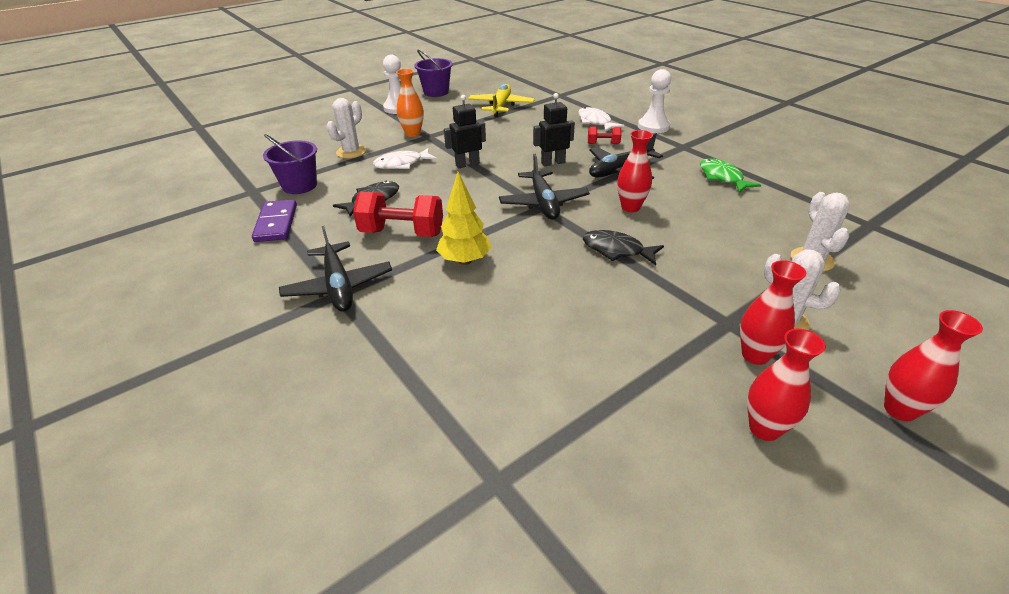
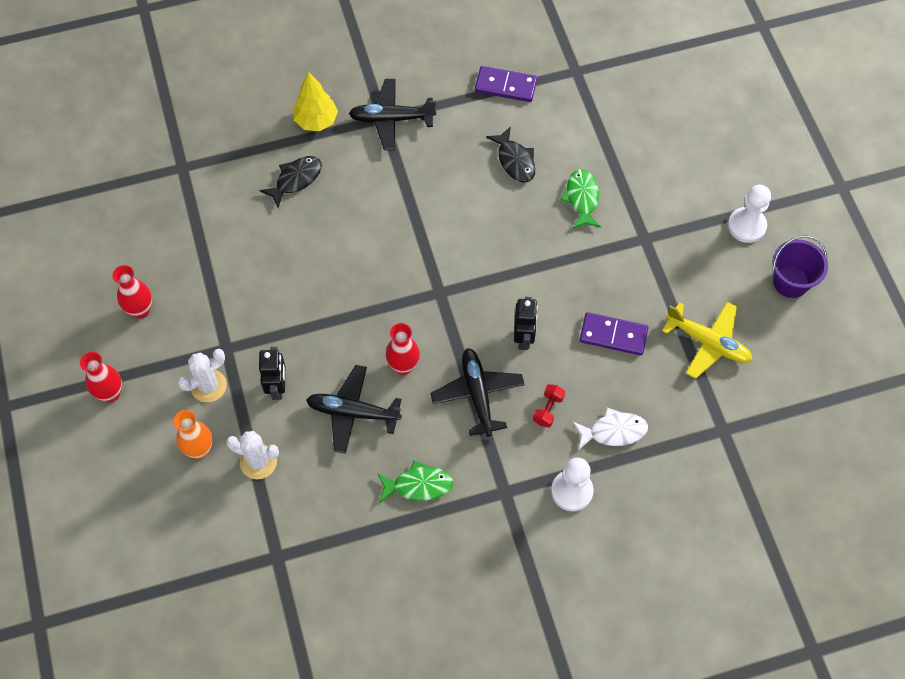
camera: 110 degrees right, 25 degrees up
(299, 186) = (570, 107): purple bucket -> none
(351, 152) = (631, 159): white cactus -> none
(402, 164) = (582, 198): white fish -> green fish
(402, 233) = (446, 173): red dumbbell -> none
(413, 133) = (658, 225): orange vase -> orange vase (199, 449)
(465, 261) = (384, 207): yellow tree -> yellow tree (316, 121)
(467, 164) = (555, 257): black robot -> black robot (277, 387)
(521, 133) = (613, 335): none -> purple domino
(543, 203) = (445, 296): black plane -> black plane (352, 412)
(616, 250) = (344, 320): black fish -> black fish (296, 180)
(755, 355) = (191, 344): red vase -> none

